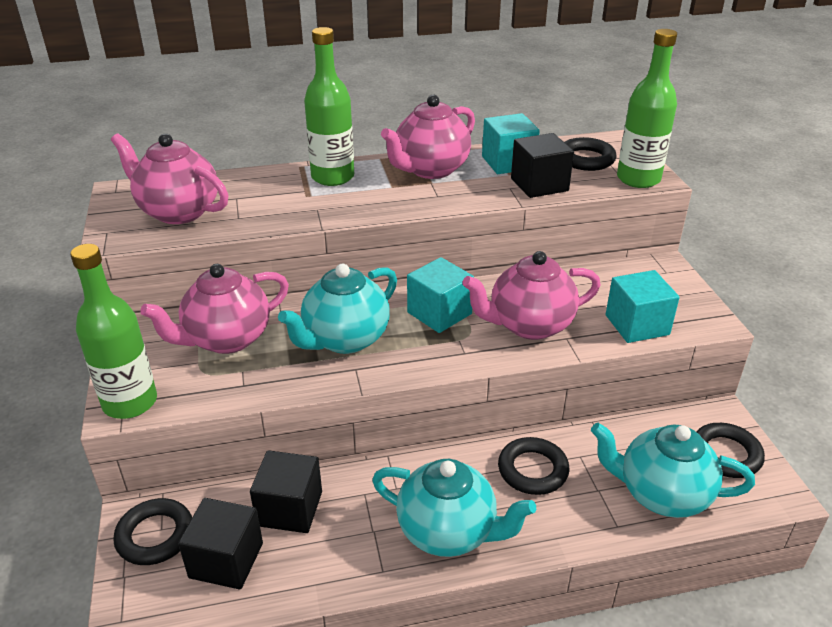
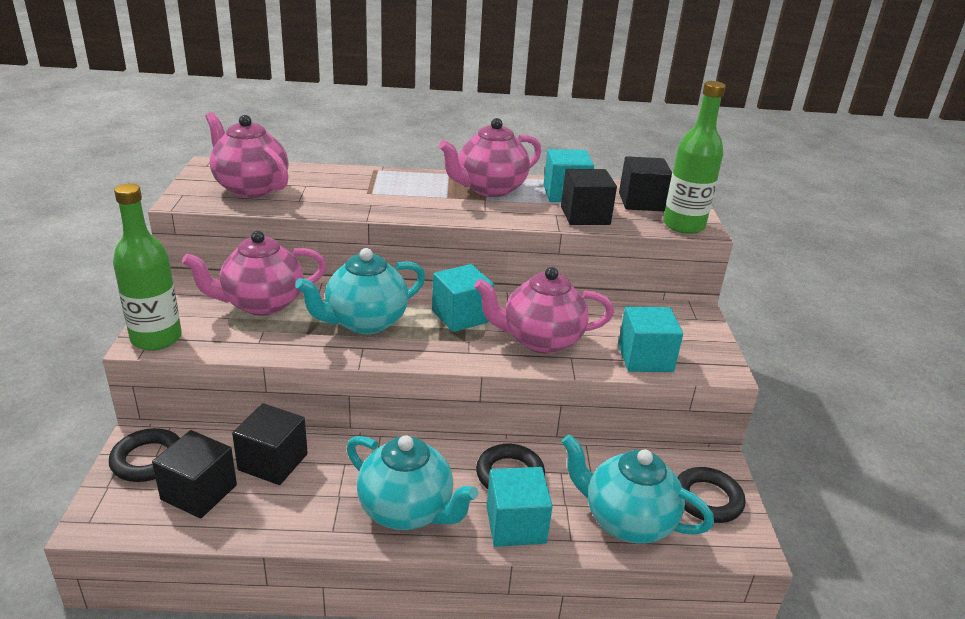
camera: 10 degrees right, 5 degrees down
(332, 177) = (398, 182): green bottle -> none
(559, 522) = (516, 525): none -> turquoise cube
(586, 159) = (641, 202): black ring -> black cube

